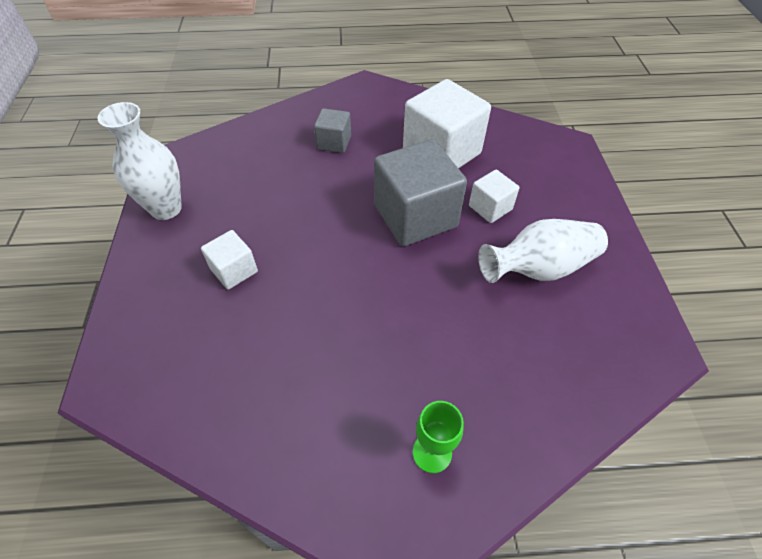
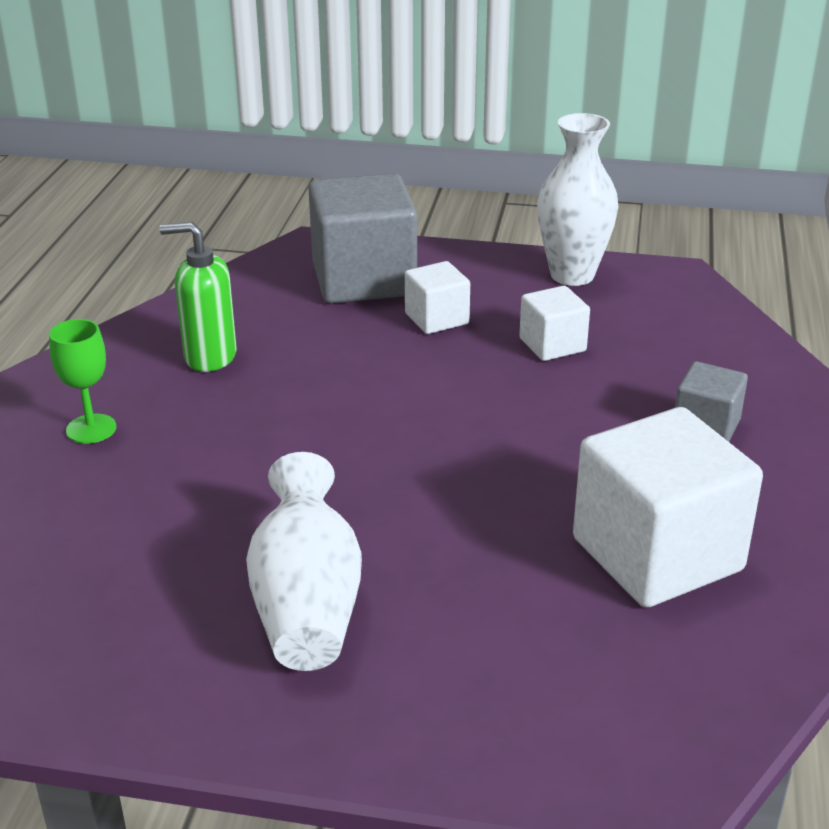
camera: 105 degrees right, 20 degrees down
(311, 404) = (209, 357): none -> green soap dispenser
(415, 216) = (484, 487): grey cube -> grey cube (364, 279)
(490, 208) = (476, 582): white cube -> white cube (552, 345)

